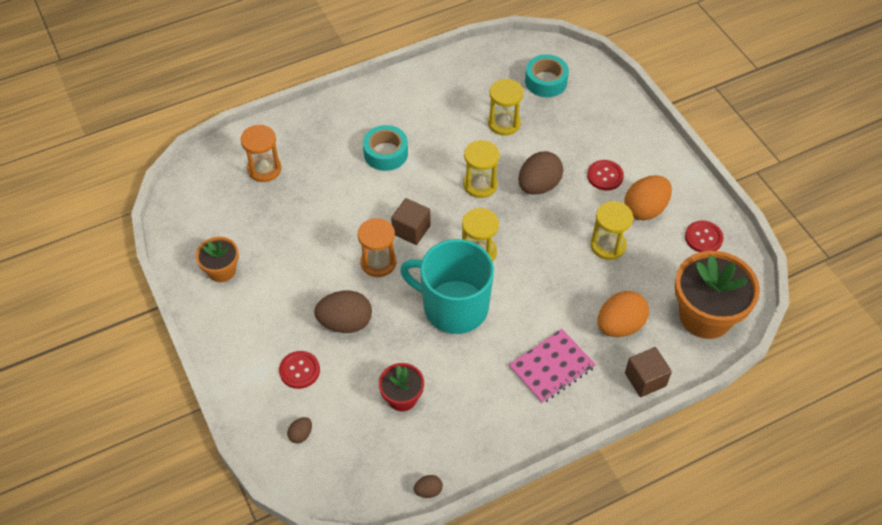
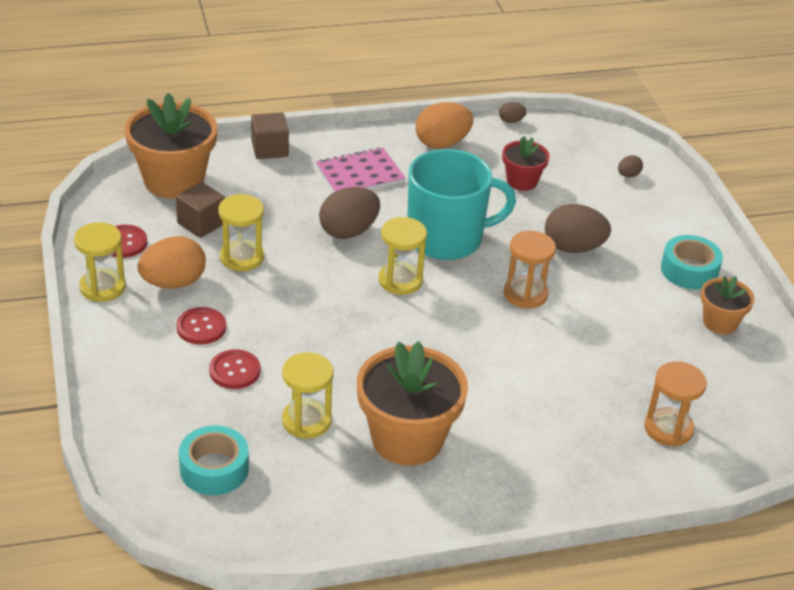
camera: 170 degrees left, 15 degrees down
(299, 370) = (627, 220): red button -> red button (235, 371)
(386, 153) = (491, 414): turquoise tape -> turquoise tape (689, 270)
(411, 230) = (477, 318): brown cube -> brown cube (201, 223)
(436, 125) = (407, 439): none -> orange flower pot
(454, 307) = (447, 238): turquoise mug -> turquoise mug turned 45 degrees counterclockwise
(480, 185) = (371, 350): yellow hourglass -> yellow hourglass (102, 287)
(538, 186) = (294, 334): brown egg -> brown egg (348, 231)
(620, 325) = (271, 190): orange egg -> orange egg (442, 143)

